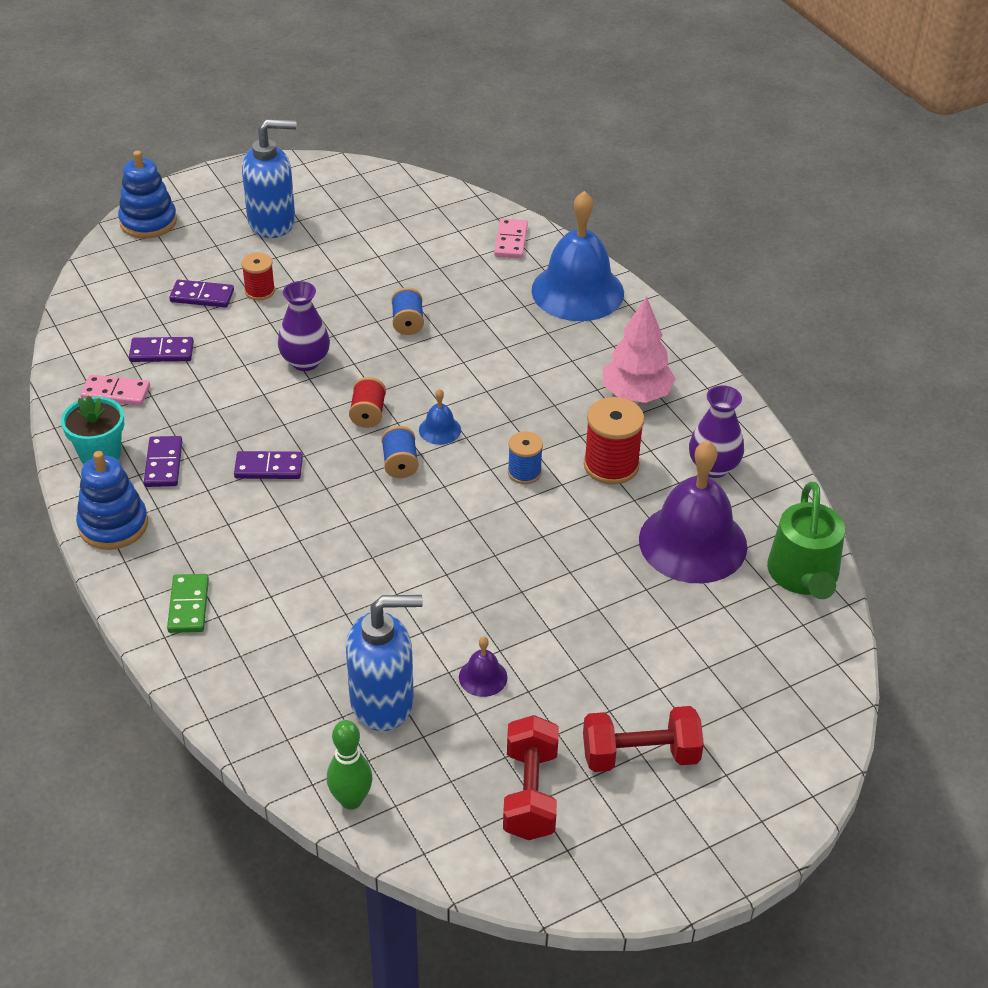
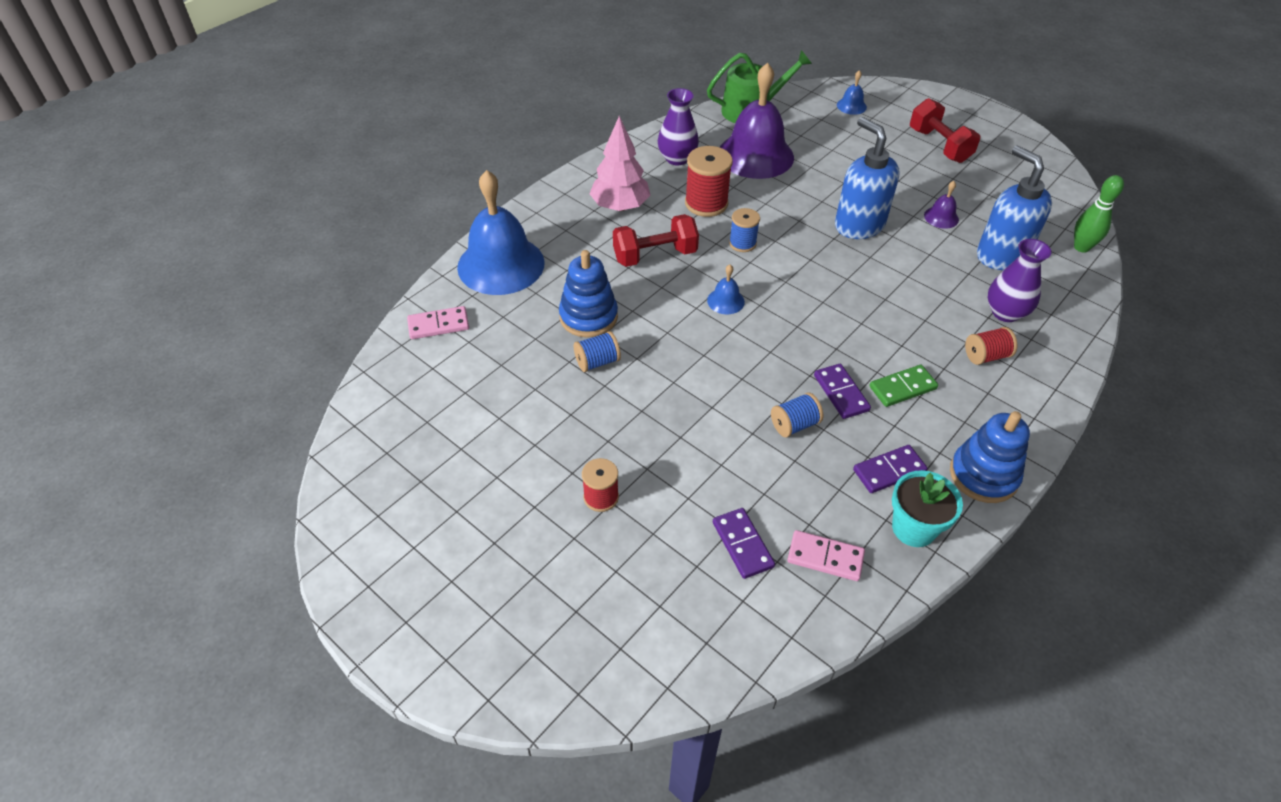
camera: 110 degrees left, 5 degrees up
(116, 393) = (825, 557): pink domino -> pink domino turned 60 degrees counterclockwise
(148, 222) = (512, 676): blue stacking toy -> blue stacking toy (588, 317)
(188, 606) = (1017, 386): green domino -> green domino (902, 388)
(202, 296) = (633, 548): purple domino -> none
(272, 222) = (469, 535): blue soap dispenser -> blue soap dispenser (859, 225)
(305, 361) = (691, 418): purple vase -> purple vase (1005, 312)
(368, 414) = (734, 350): red spool -> red spool (986, 356)
(400, 464) = (779, 312): blue spool -> blue spool (794, 425)
(530, 793) = (1004, 179): red dumbbell -> red dumbbell (655, 255)
(780, 695) = (851, 106): none -> blue bell

